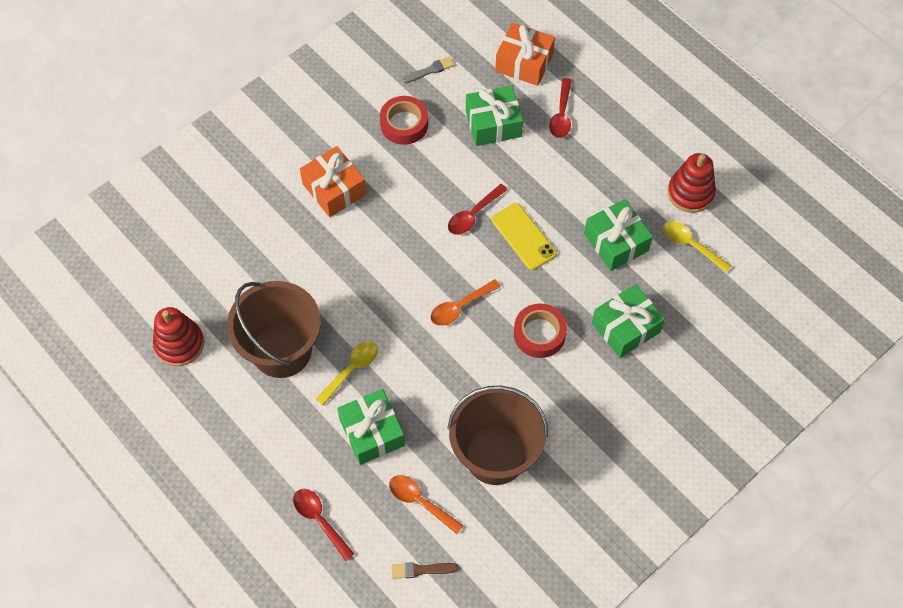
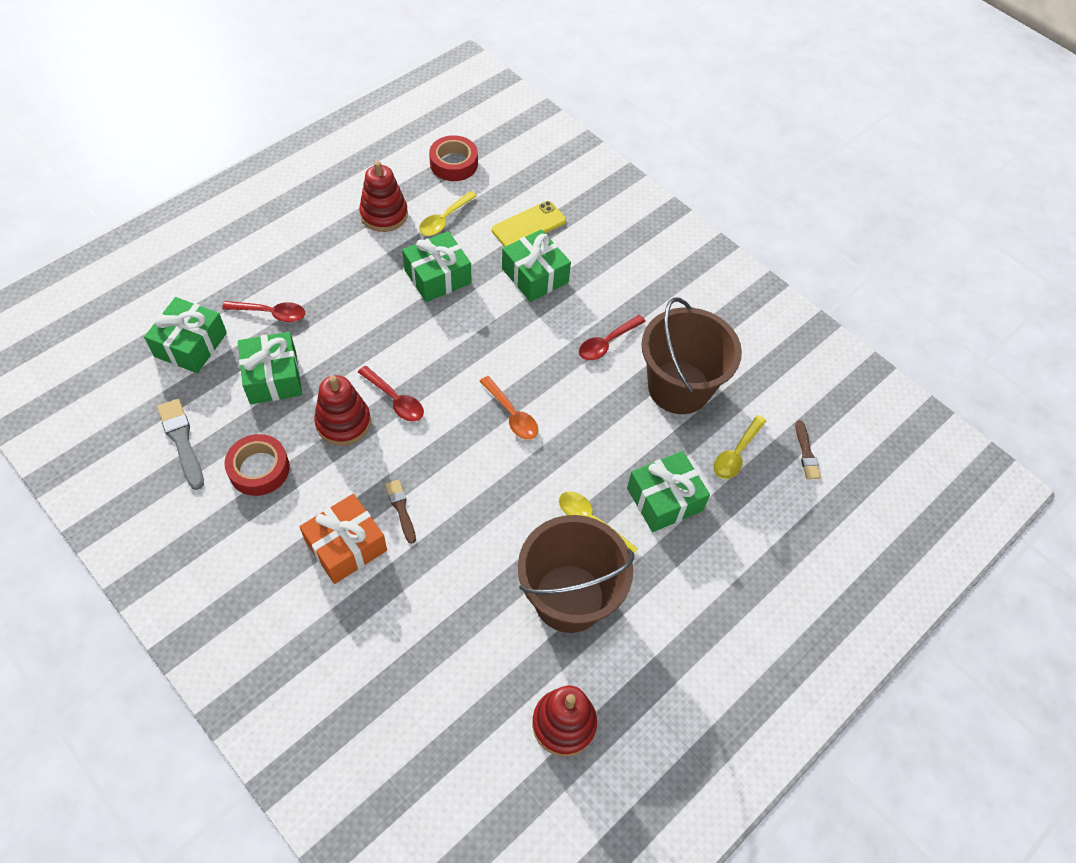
camera: 95 degrees left, 5 degrees down
(319, 520) = (769, 549): red spoon -> red spoon (607, 343)
(366, 225) = (401, 509): none -> brown brush
(420, 502) = (736, 454): orange spoon -> yellow spoon
(430, 70) = (182, 441): grey brush -> grey brush, size x1.55
(449, 178) = (343, 422): none -> red stacking toy
(523, 237) = (426, 354): yellow phone -> yellow phone (529, 225)
(524, 62) = (190, 345): orange gift -> green gift
(539, 334) = (543, 345): red tape -> red tape (454, 164)

